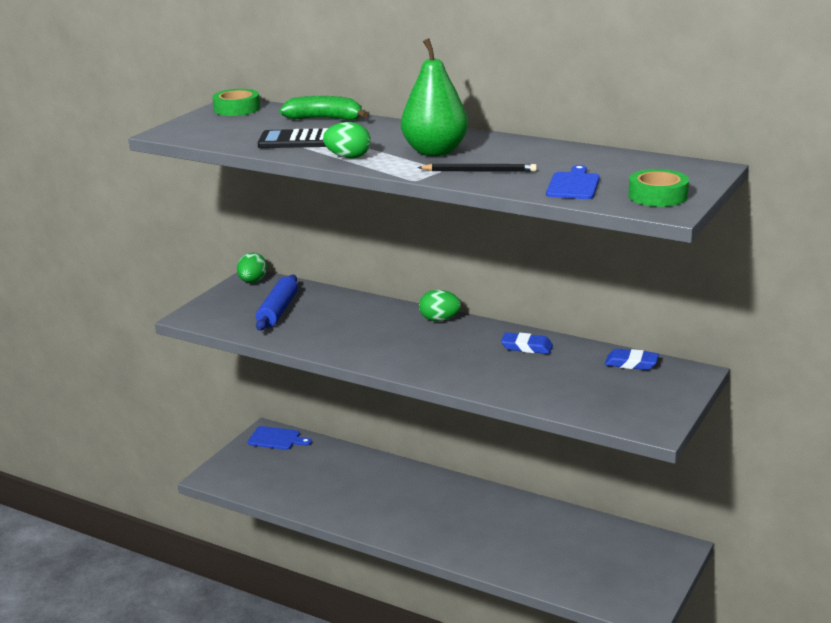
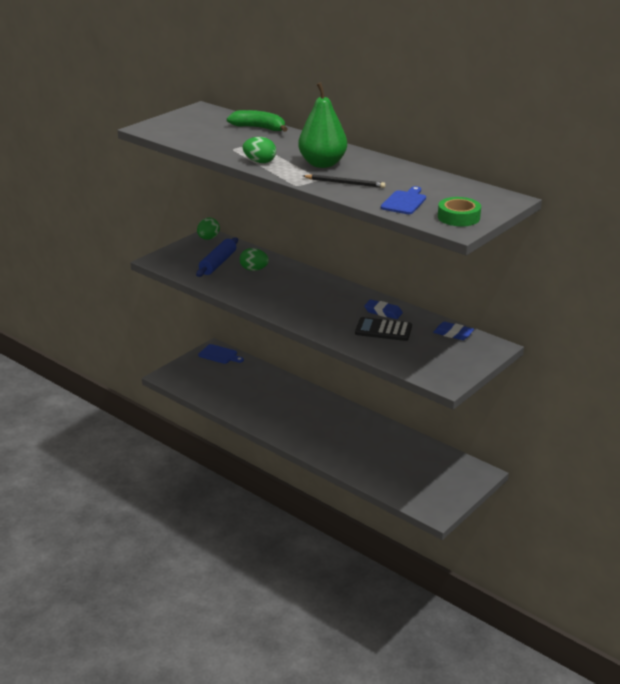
camera: 10 degrees right, 5 degrees up
(237, 109) = (201, 113): green tape -> none
(296, 140) = (231, 144): black calculator -> black calculator (383, 330)
(439, 319) = (329, 284): green egg -> green egg (254, 269)

